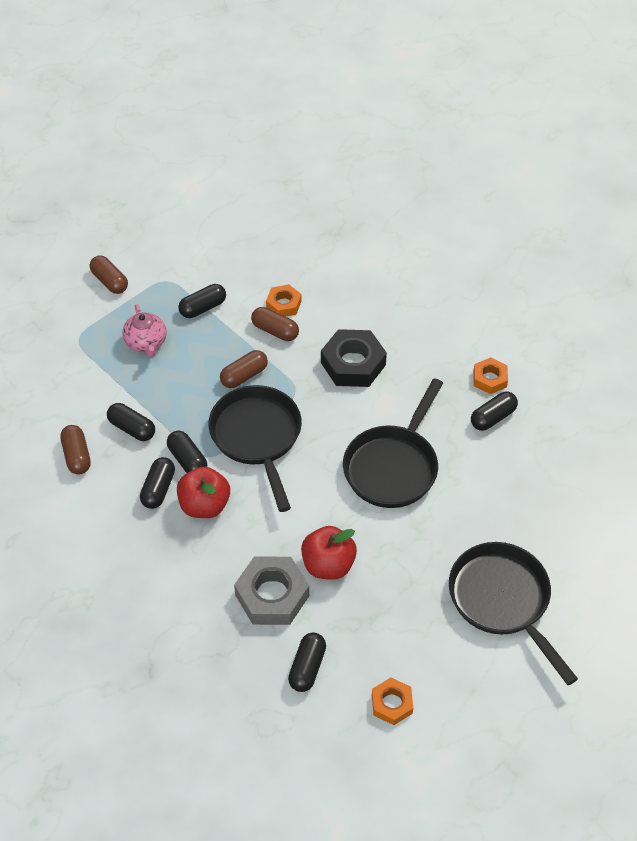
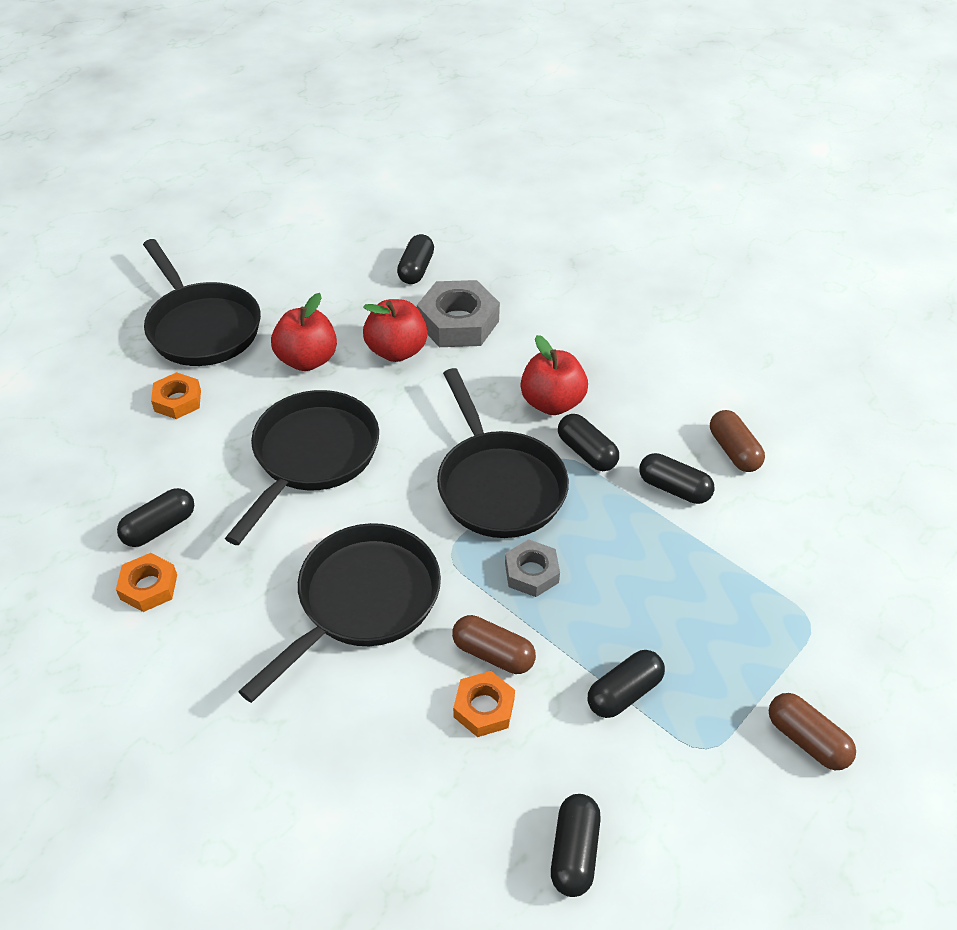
camera: 175 degrees right, 5 degrees down
(146, 343) = (698, 620): pink teapot -> none
(158, 489) = (614, 418): black capsule -> black capsule (574, 852)
(244, 376) = (531, 573): brown capsule -> grey nut
(353, 364) = (362, 601): black nut -> black pan
(392, 703) = (332, 248): orange nut -> orange nut (178, 400)
(405, 559) = (307, 360): none -> red apple

